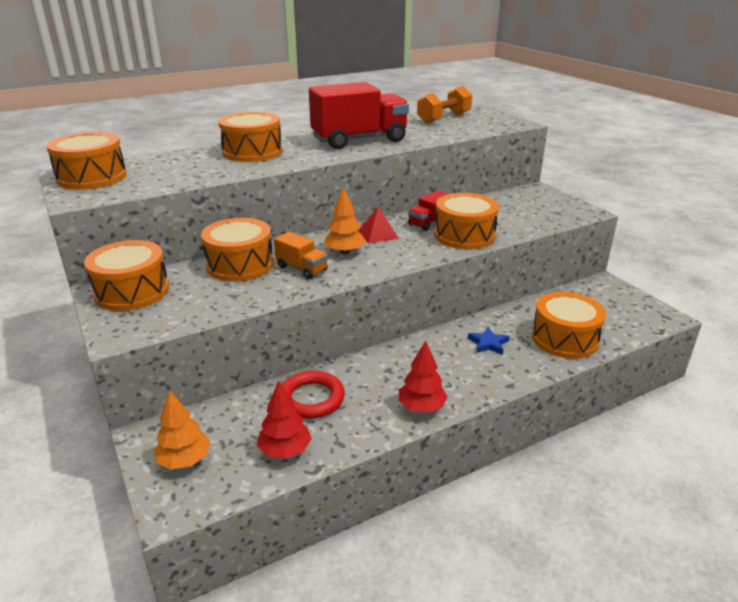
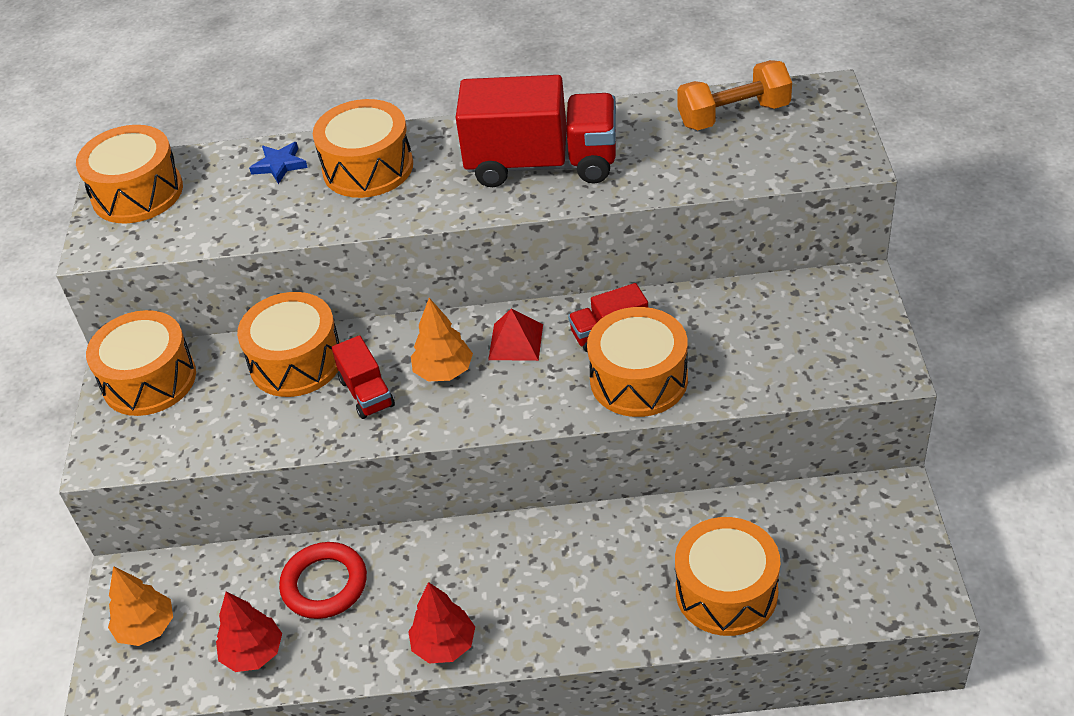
camera: 30 degrees right, 15 degrees up
(302, 269) = (367, 393): orange truck -> red truck
(488, 343) = (609, 564): blue star -> blue star (280, 165)

